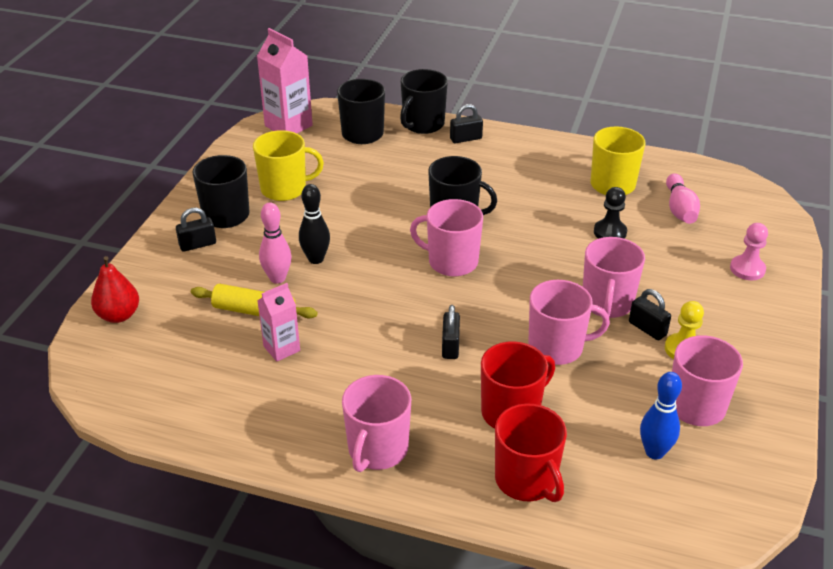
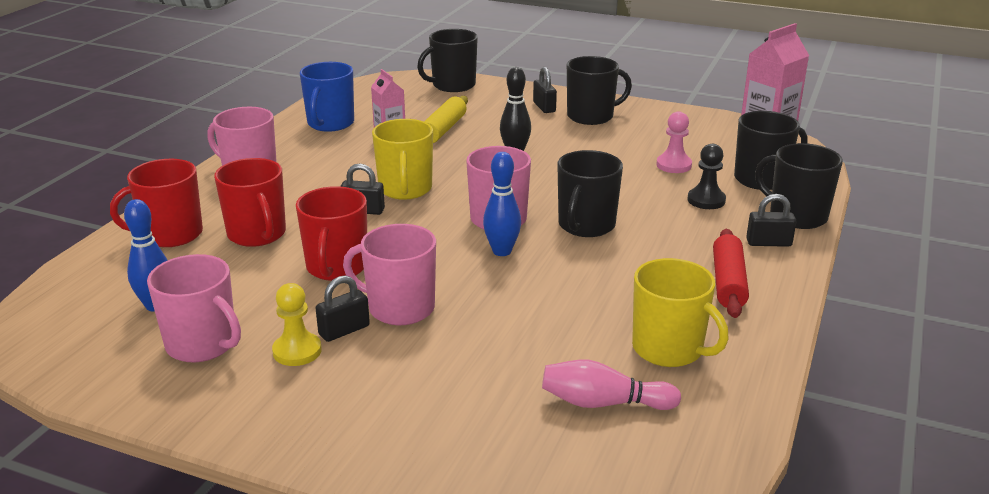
camera: 95 degrees right, 10 degrees down
(119, 315) = (452, 85): red pear -> black mug
(231, 406) = (330, 123): none -> blue mug
(277, 278) = (488, 138): pink bowling pin -> none
(285, 189) = (637, 140): yellow mug -> yellow mug (405, 189)
(466, 138) = (768, 243): black padlock -> black padlock turned 75 degrees counterclockwise
(507, 257) = (502, 251): none -> blue bowling pin
(525, 158) = (728, 283): none -> red rolling pin
(557, 347) = (336, 267): pink mug -> red mug
(610, 232) = (547, 330): black pawn -> black pawn (706, 200)
(747, 269) = (442, 442): pink pawn -> pink pawn (673, 165)

